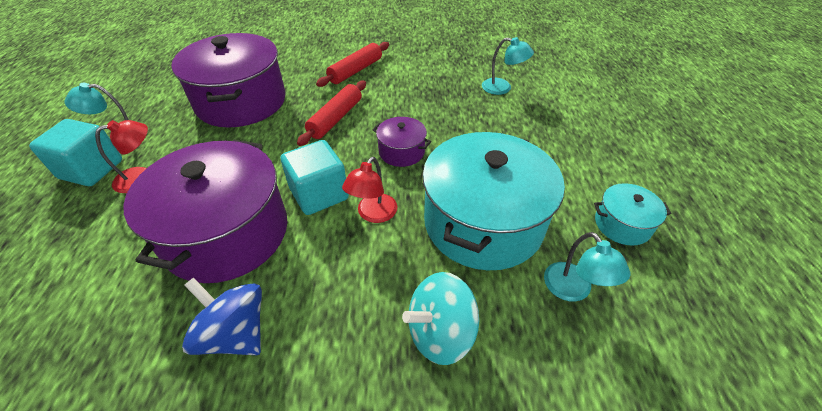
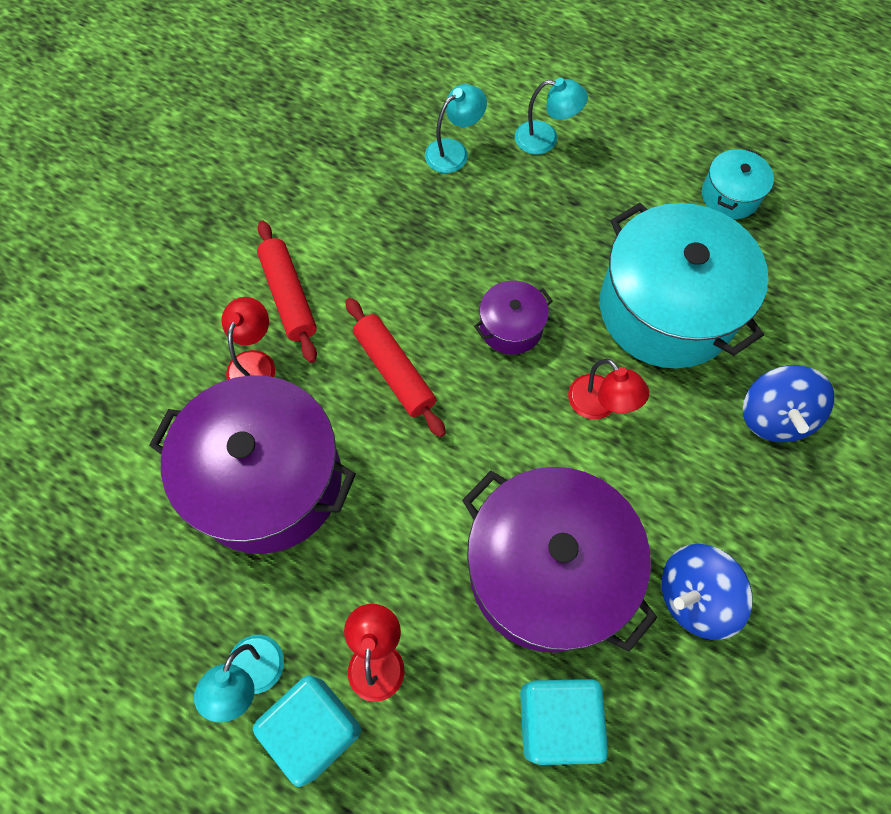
camera: 60 degrees left, 20 degrees up
(309, 75) = (254, 362): none -> red lamp
(319, 194) = (535, 448): turquoise cube -> turquoise cube (557, 721)
(440, 333) = (773, 416): turquoise spinning top -> blue spinning top
(573, 290) = (780, 286): turquoise lamp -> turquoise lamp (545, 139)

